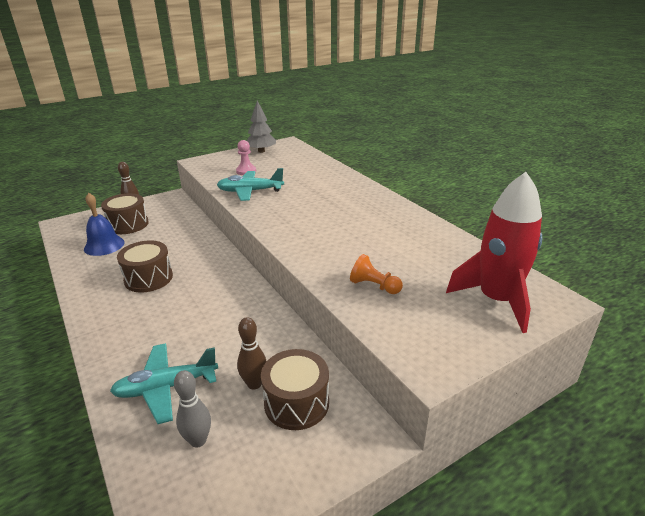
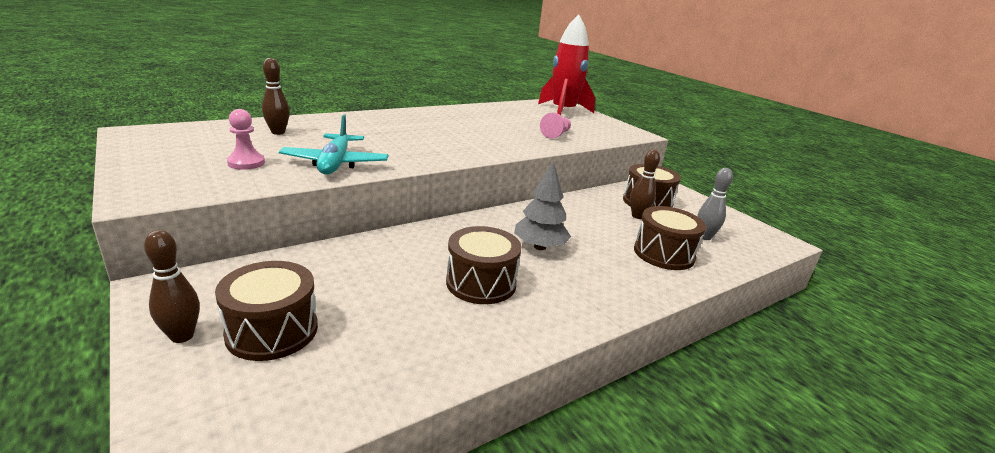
camera: 95 degrees left, 5 degrees down
(104, 245) = (358, 348): blue bell -> none
(166, 387) = (663, 254): turquoise plane -> brown drum
(261, 151) = (154, 150): grey tree -> grey tree (539, 247)
(305, 169) = (278, 132): none -> brown bowling pin
(374, 286) = (556, 134): orange pawn -> pink pawn

